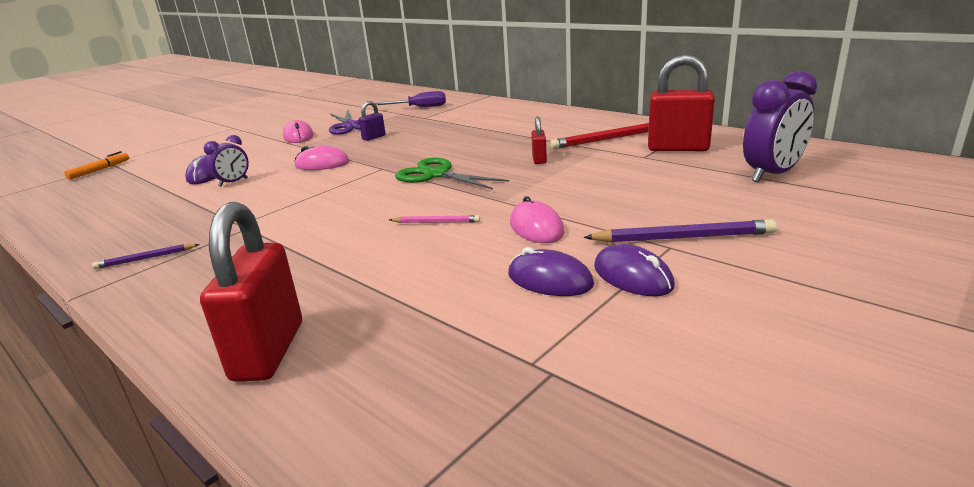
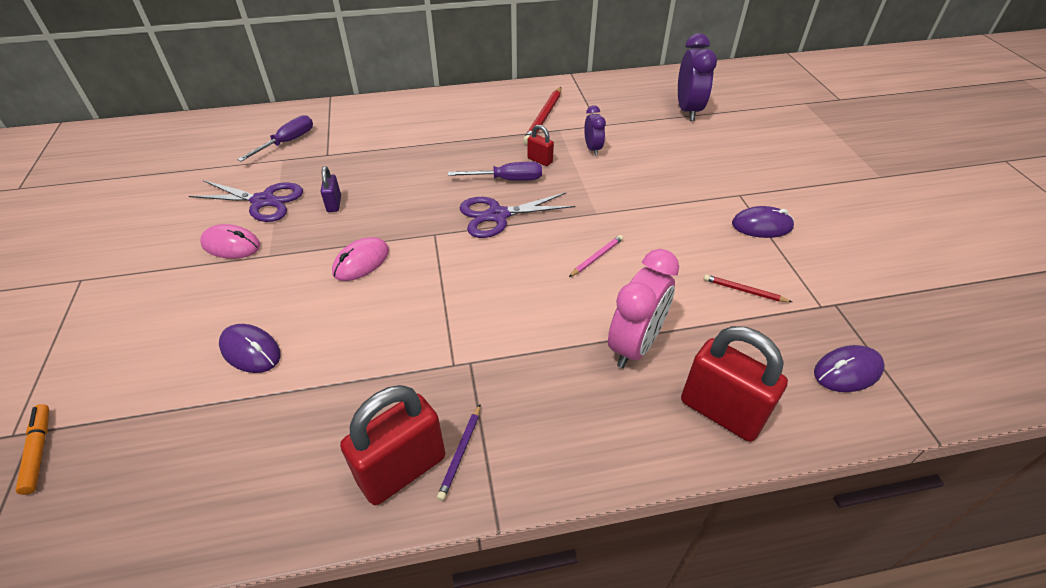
camera: 55 degrees left, 20 degrees up
(233, 182) = (317, 337): purple clock -> purple clock (592, 149)
(329, 277) = (634, 345): none -> pink clock
(436, 175) = (498, 215): green scissors -> purple scissors
(488, 303) = (744, 291): none -> red pencil
(490, 161) = (507, 179): none -> purple screwdriver
(536, 227) = (659, 222): pink mouse -> none
(550, 280) = (737, 254): purple mouse -> purple mouse (847, 371)
(678, 148) = (603, 108): red padlock -> red padlock (402, 470)
(682, 237) = (733, 184): purple pencil -> none

